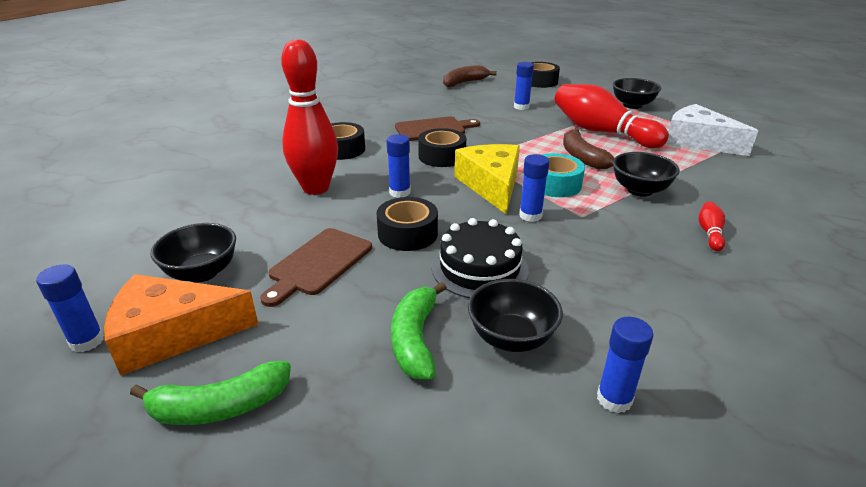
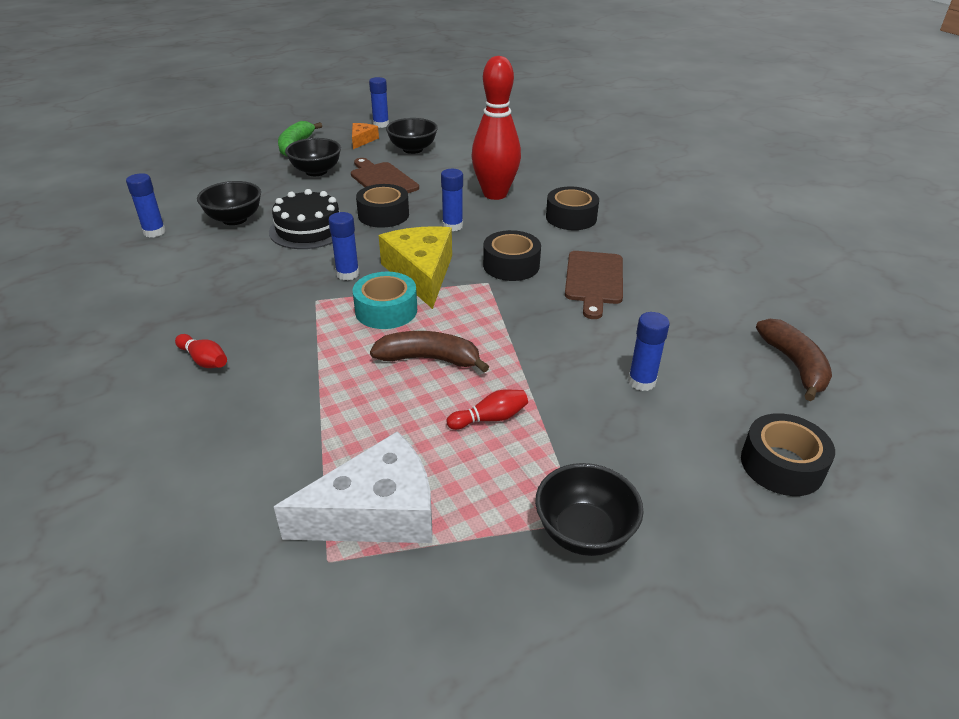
camera: 115 degrees right, 5 degrees up
(172, 334) = (362, 140): orange cheese -> orange cheese, size x0.51
(415, 339) = (274, 193): green banana -> none
(491, 185) = (421, 273): yellow cheese -> yellow cheese turned 120 degrees counterclockwise
(601, 132) = (490, 418): red bowling pin -> red bowling pin, size x0.41
(639, 190) = (317, 361): black bowl -> black bowl (316, 171)

